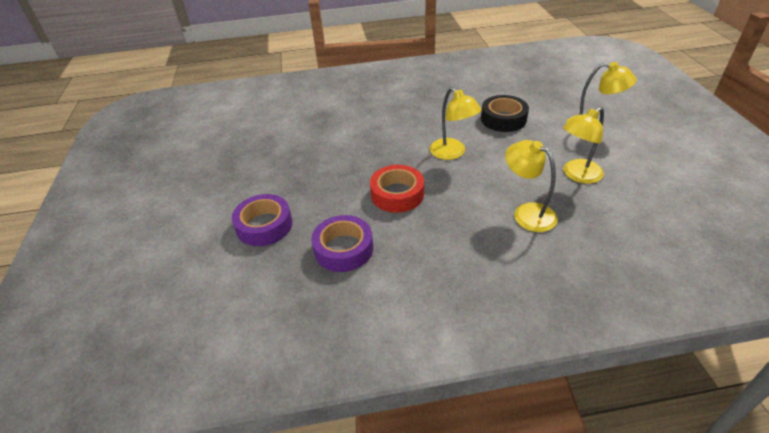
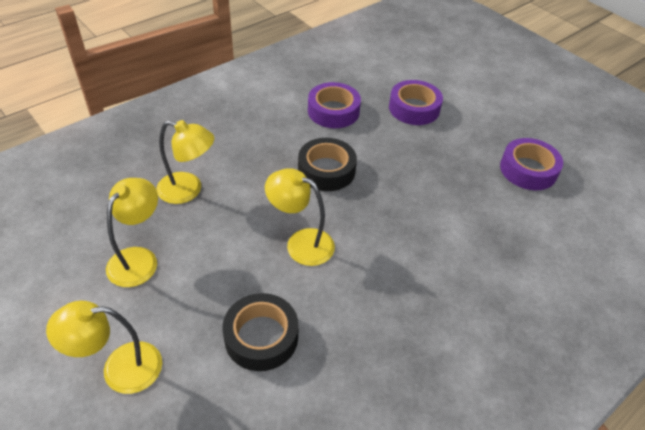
camera: 145 degrees right, 5 degrees up
(246, 150) = (528, 170): none -> purple tape
(397, 194) = (326, 170): red tape -> black tape

